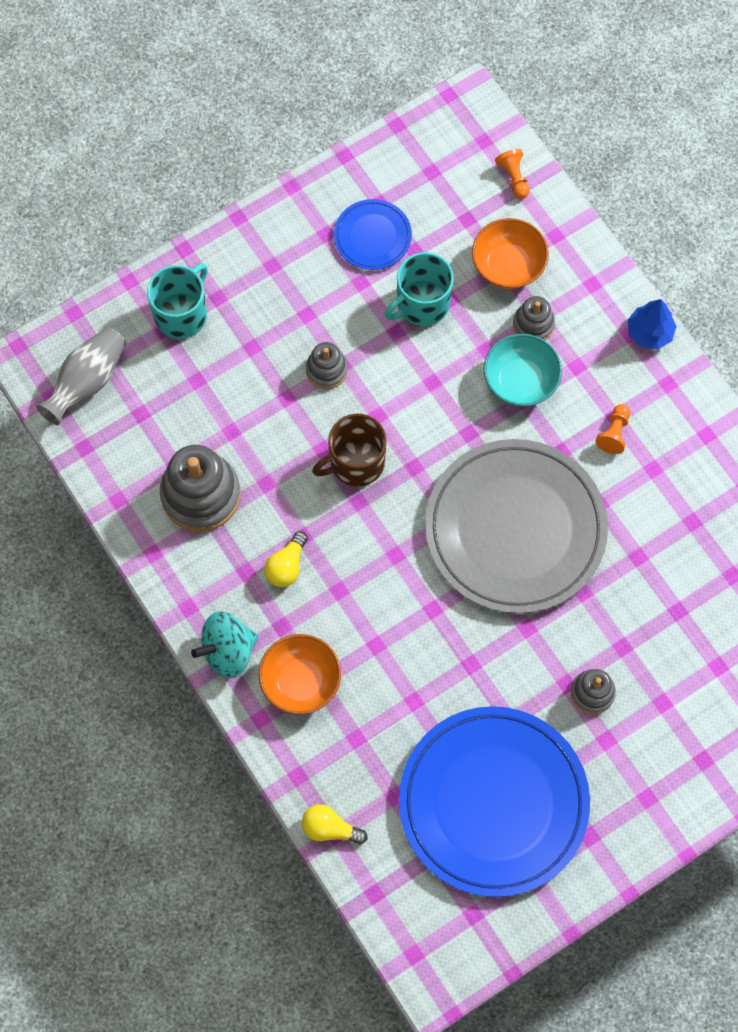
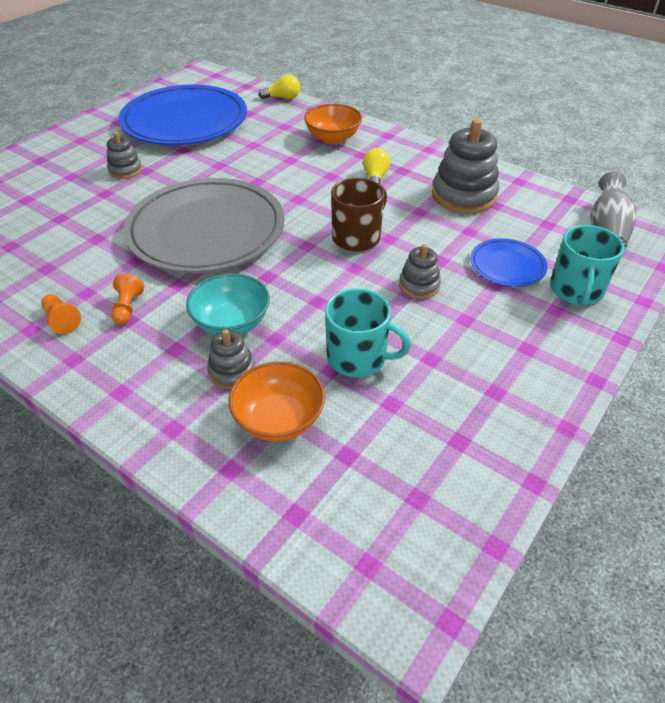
camera: 160 degrees right, 25 degrees down
(228, 651) = (388, 139): turquoise spinning top -> none
(372, 236) = (444, 403): blue plate -> blue plate (507, 266)
(422, 304) = (358, 357): turquoise mug -> turquoise mug turned 75 degrees clockwise
(513, 177) = (307, 525): orange pawn -> orange pawn (62, 320)
(649, 332) = (97, 399): blue tree -> none

